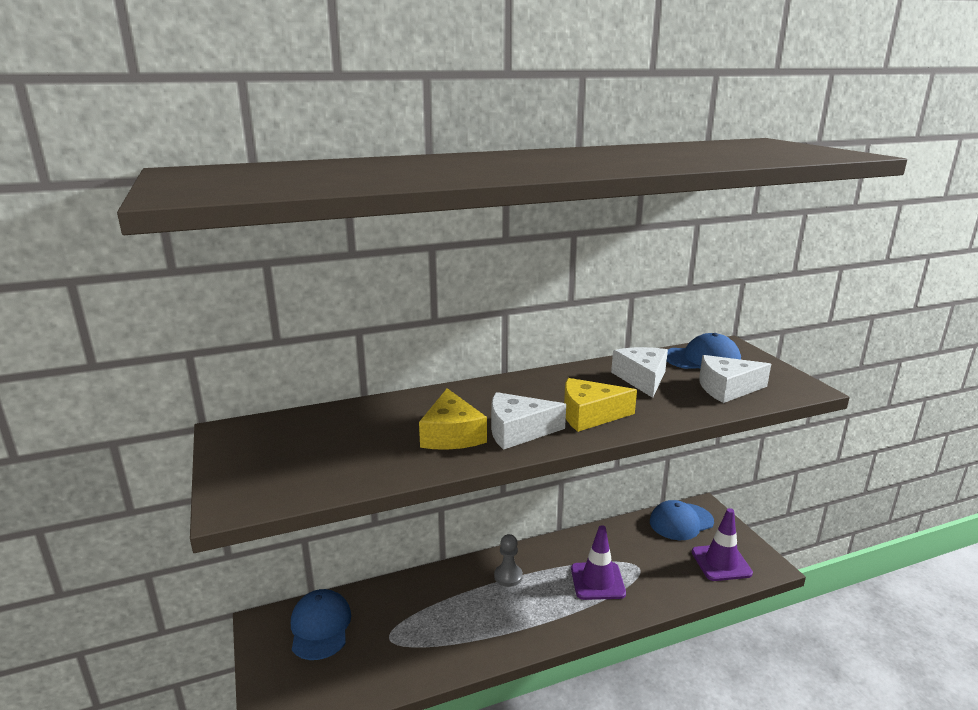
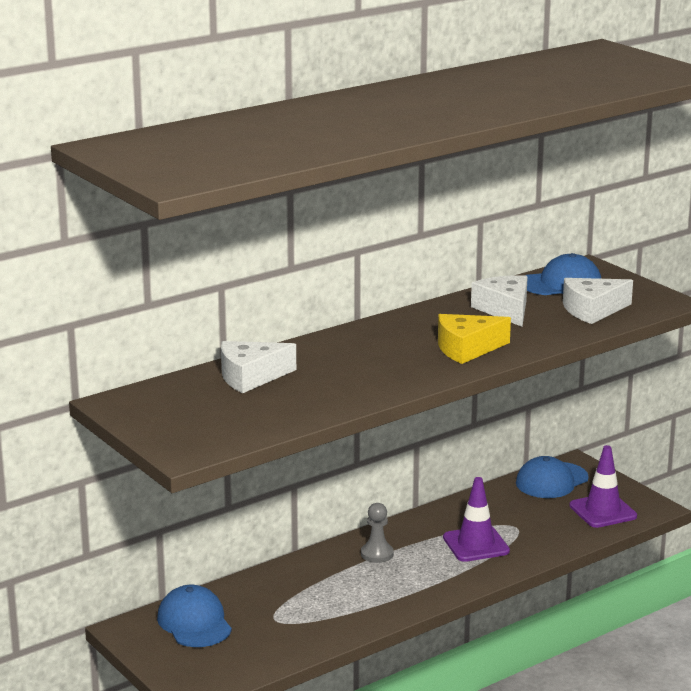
camera: 15 degrees left, 0 degrees up
(451, 435) = (342, 380): yellow cheese -> none
(518, 431) = (404, 370): white cheese -> white cheese (250, 377)

